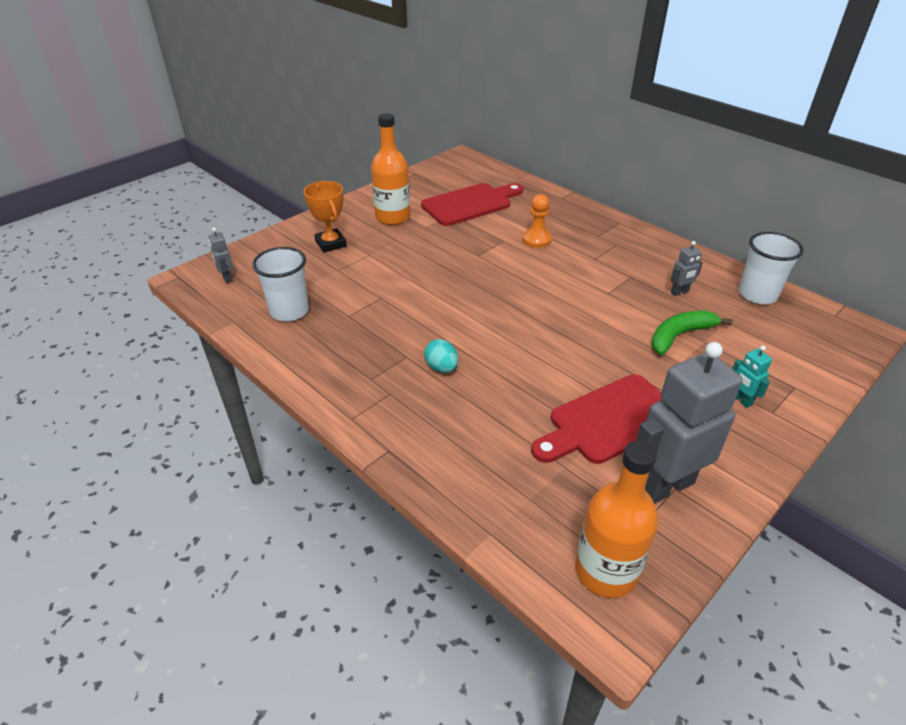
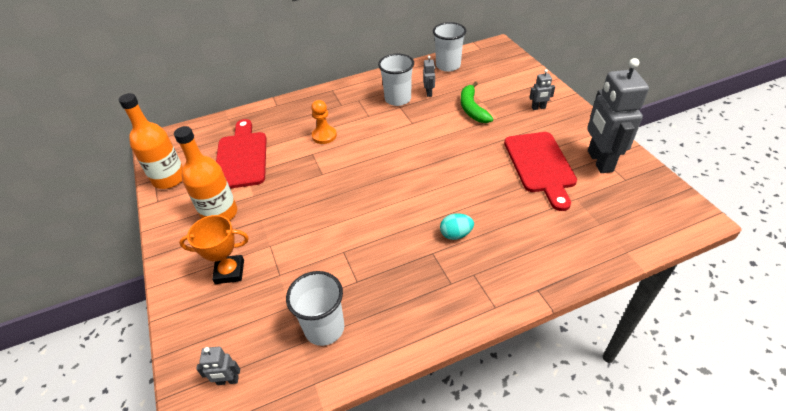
camera: 65 degrees left, 5 degrees up
(606, 571) = (660, 207): orange bottle -> orange bottle (169, 178)
(644, 271) = (398, 99): none -> white cup
(740, 400) = (538, 108): turquoise robot -> grey robot

